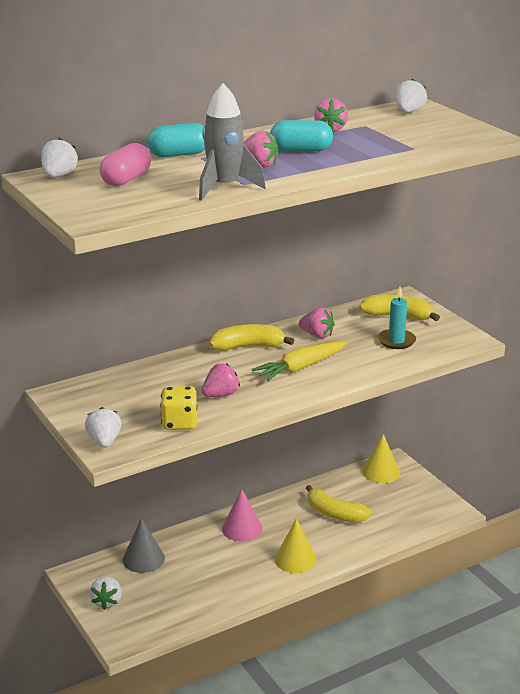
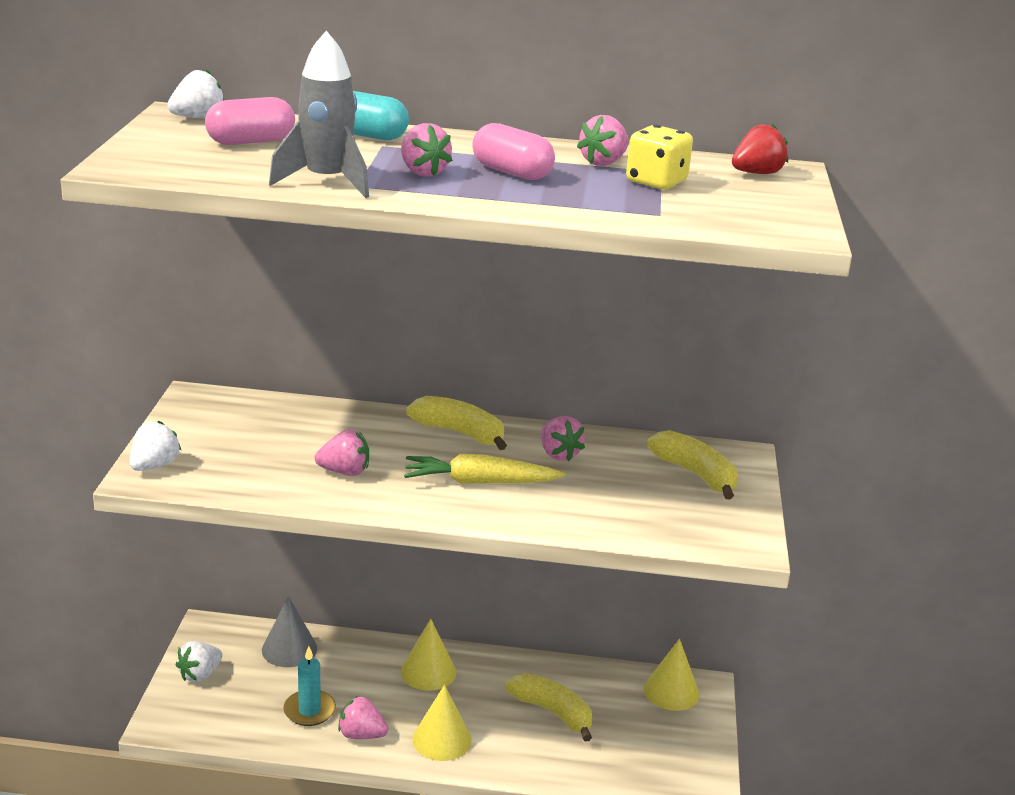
camera: 35 degrees right, 0 degrees up
(179, 423) = (254, 482): yellow dice -> yellow dice (656, 182)
(242, 528) = (428, 671): pink cone -> yellow cone
(248, 581) = (361, 735): none -> pink strawberry
(301, 150) = (511, 172): turquoise capsule -> pink capsule
(335, 514) = (552, 712): yellow banana -> yellow banana turned 150 degrees clockwise
(396, 341) = (646, 502): turquoise candle -> turquoise candle (309, 710)
(409, 112) = (756, 173): white strawberry -> red strawberry

